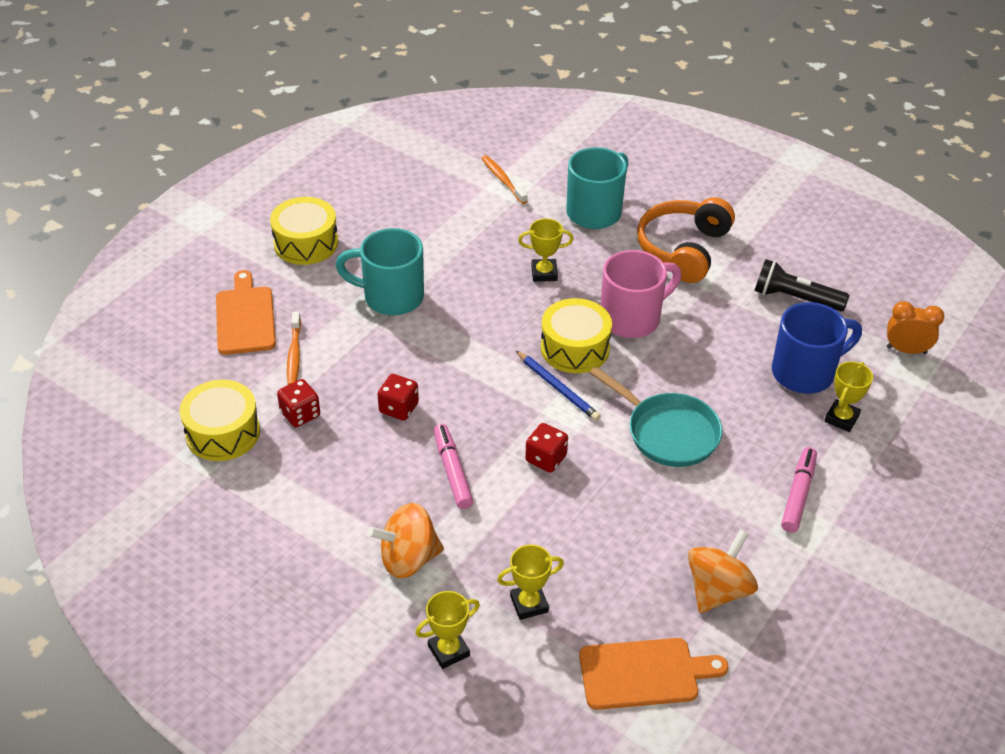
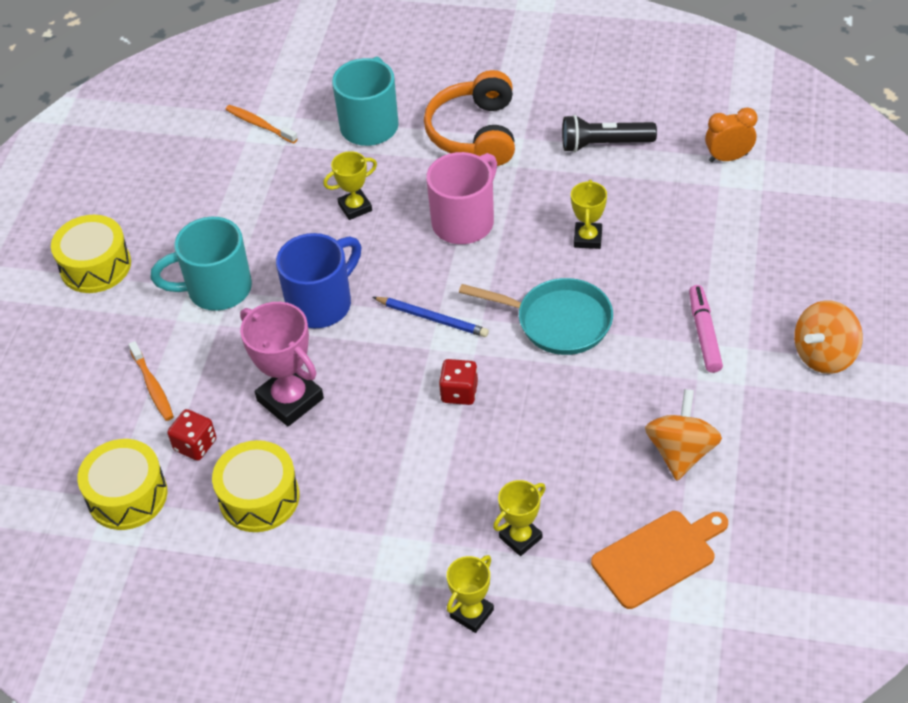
camera: 20 degrees left, 5 degrees up
(245, 317) = (79, 368): orange cutting board -> none
(399, 408) = (290, 399): red dice -> pink trophy
(408, 559) = (384, 543): orange spinning top -> orange spinning top (824, 355)
(452, 471) = (378, 441): pink marker -> none
(575, 348) = (426, 272): yellow drum -> yellow drum (259, 497)
(805, 373) = (650, 214): blue mug -> blue mug (321, 304)
(841, 418) = (705, 246): yellow trophy -> yellow trophy (588, 238)

